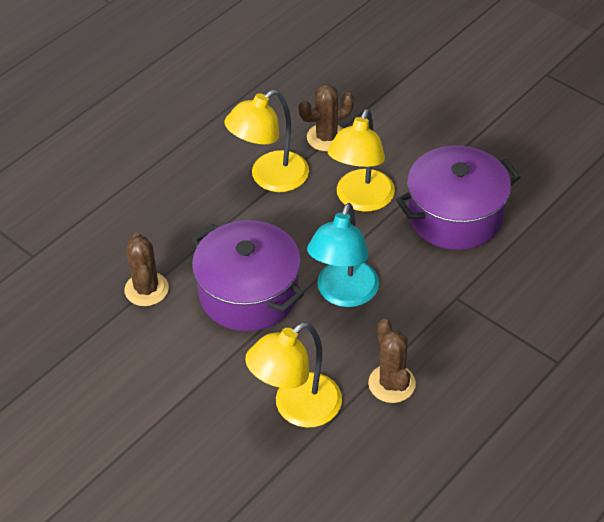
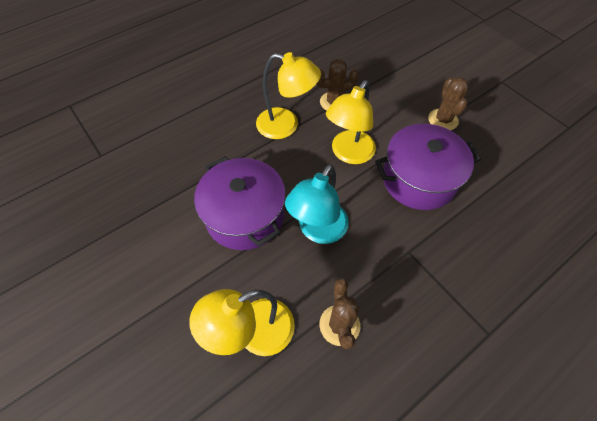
camera: 10 degrees right, 10 degrees up
(146, 289) = (170, 197): brown cactus -> brown cactus (443, 120)
(270, 178) = (286, 125): yellow lamp -> yellow lamp turned 135 degrees counterclockwise

